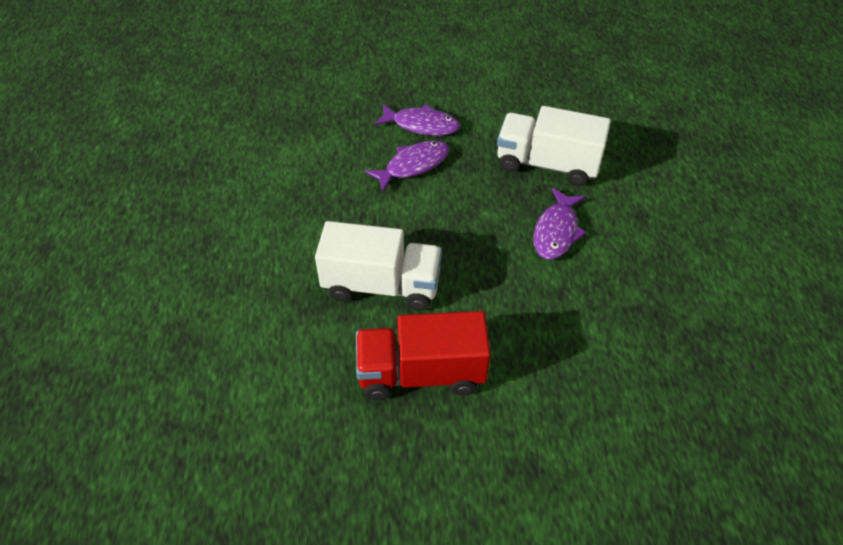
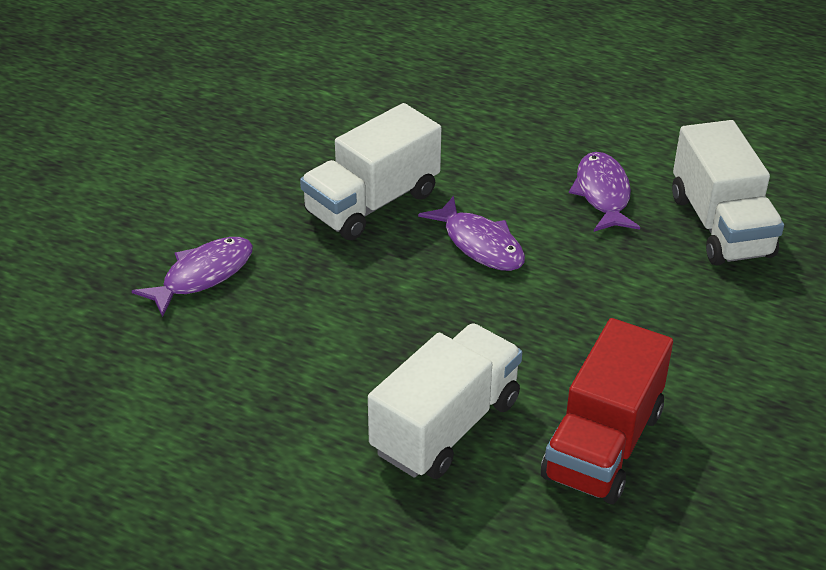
camera: 60 degrees left, 10 degrees down
(413, 165) = (268, 313): purple fish -> purple fish (603, 194)
(704, 359) = (720, 226): none -> white truck

